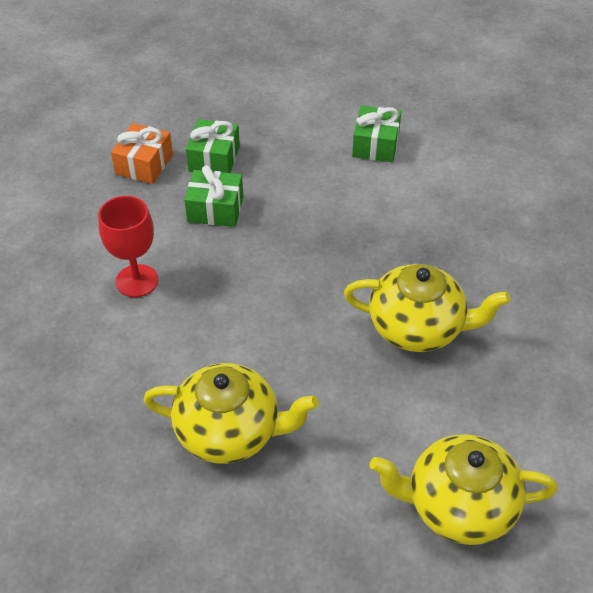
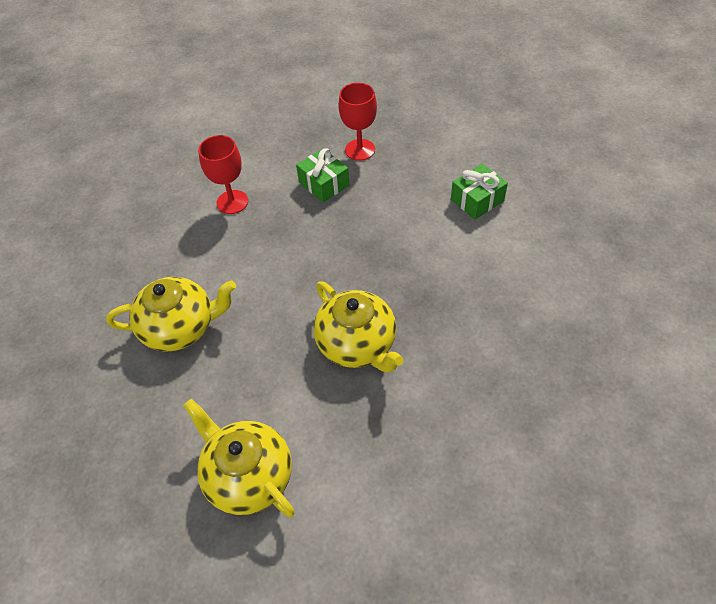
camera: 45 degrees right, 5 degrees up
(144, 164) = (315, 130): orange gift -> none
(214, 159) = (360, 150): green gift -> red goblet
(230, 431) = (180, 327): yellow teapot -> yellow teapot turned 60 degrees counterclockwise

